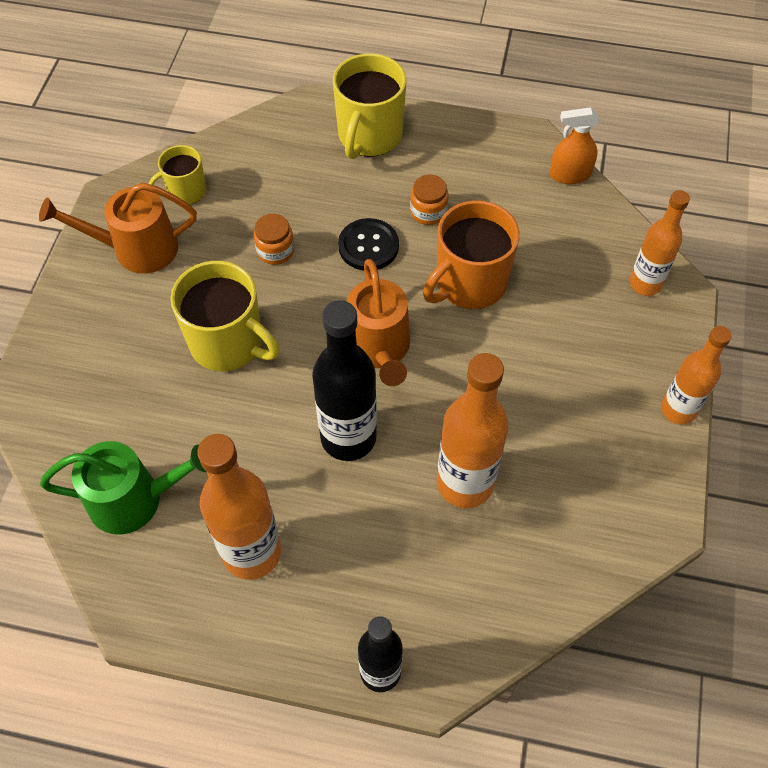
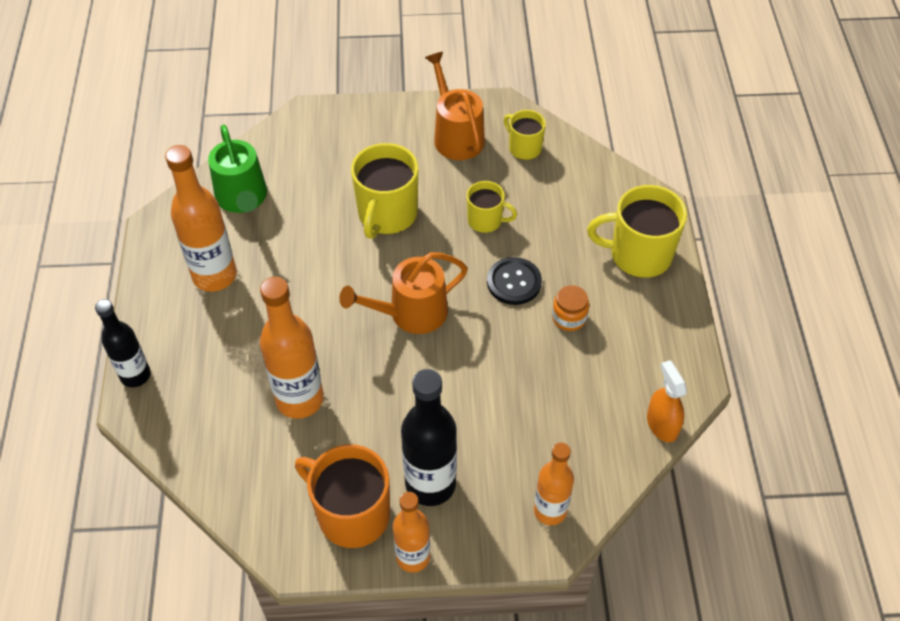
camera: 75 degrees right, 5 degrees down
(275, 250) = (486, 220): orange jar -> yellow mug
(348, 437) = (322, 311): black bottle -> black bottle (430, 484)
(469, 283) = (499, 364): orange mug -> orange mug (351, 514)

